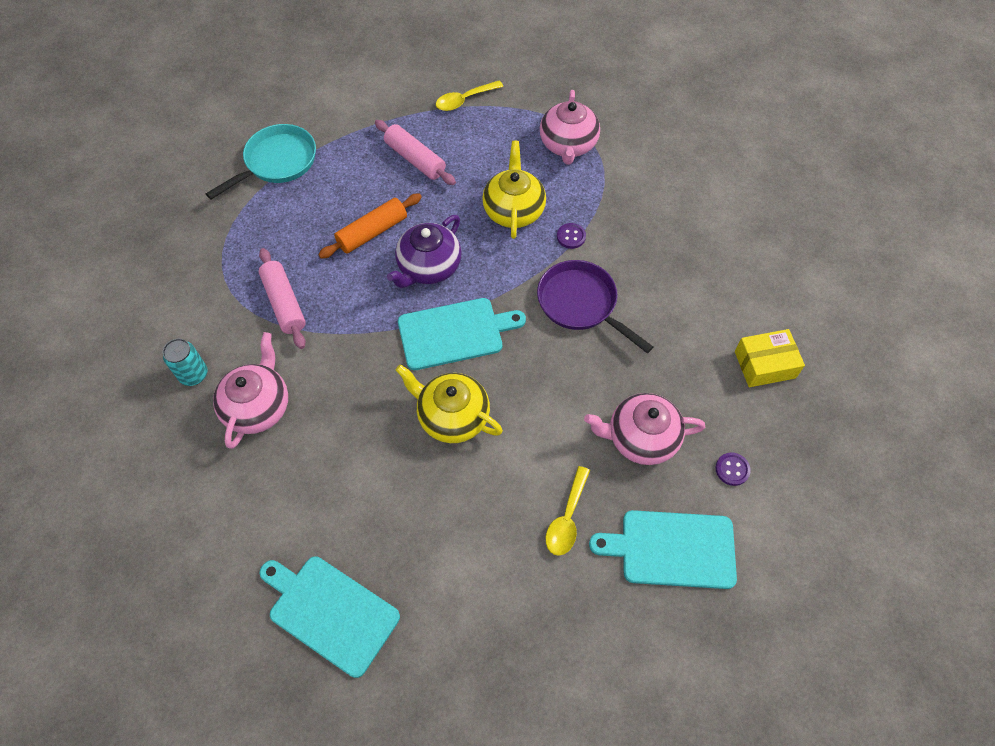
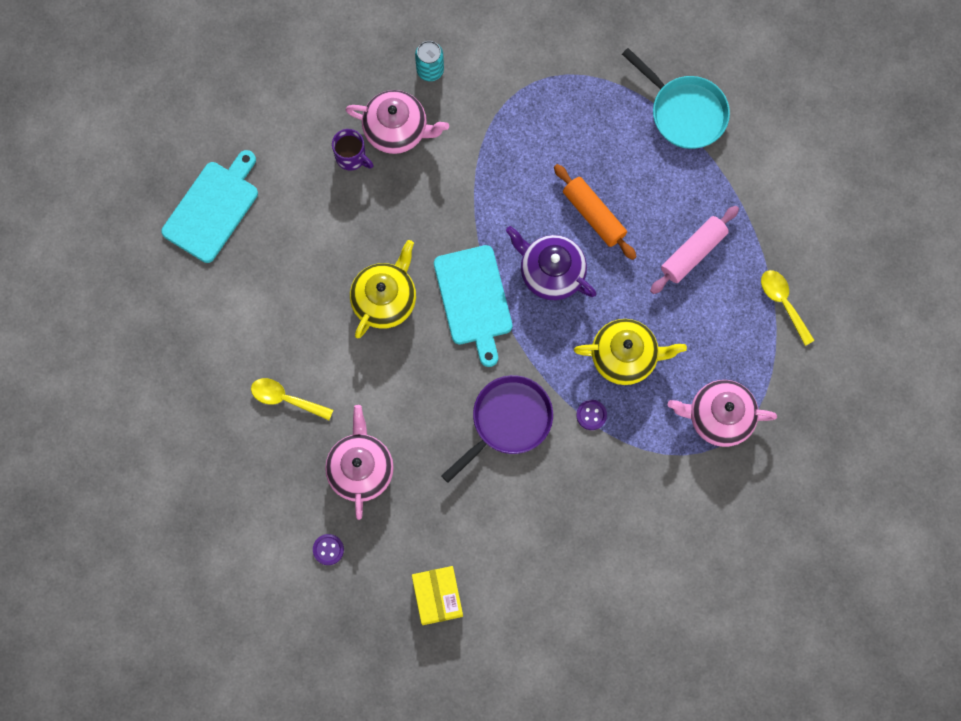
camera: 90 degrees right, 15 degrees up
(284, 303) = (507, 139): pink rolling pin -> none
(284, 453) = (352, 157): none -> purple mug
(672, 549) = (256, 487): turquoise cutting board -> none

